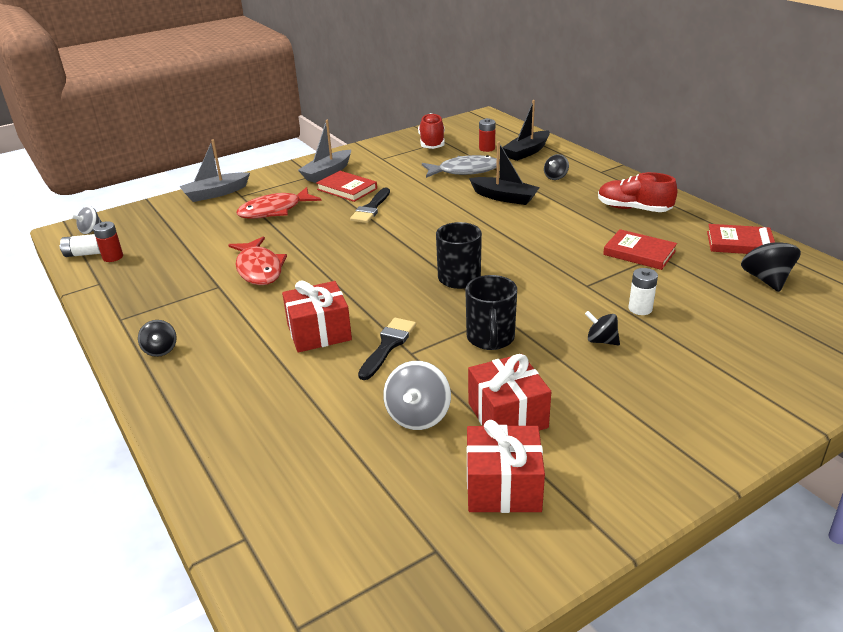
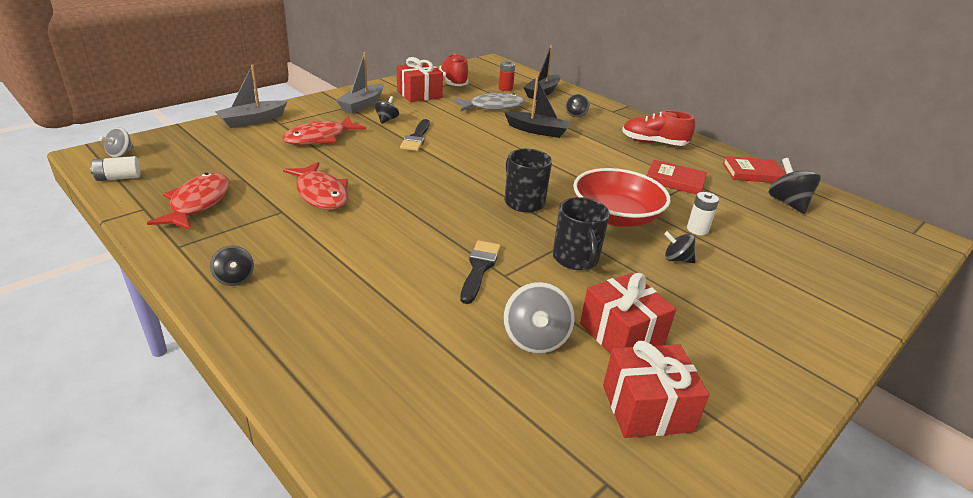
camera: 15 degrees left, 0 degrees up
(113, 257) = (153, 181): red battery -> none
(146, 278) = (198, 203): none -> red fish
(319, 332) = (404, 256): red gift -> red gift (419, 94)
(347, 189) = (386, 120): red book -> black spinning top
(553, 293) = (615, 216): none -> red bowl

